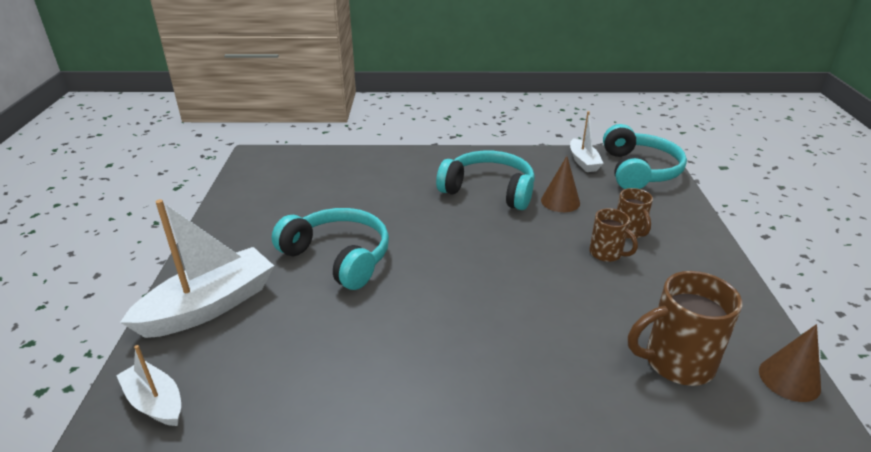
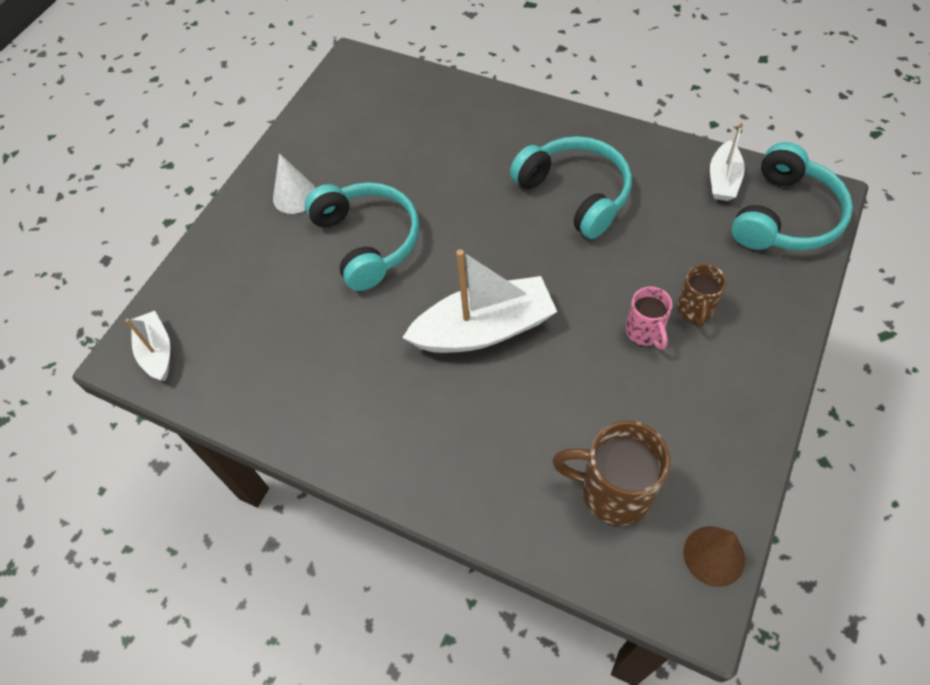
camera: 30 degrees right, 25 degrees up
(209, 306) = (231, 263): white boat -> white boat (484, 329)
(250, 244) = (295, 196): none -> white cone
(560, 201) = (647, 237): brown cone -> none
(606, 253) = (645, 332): brown mug -> pink mug

